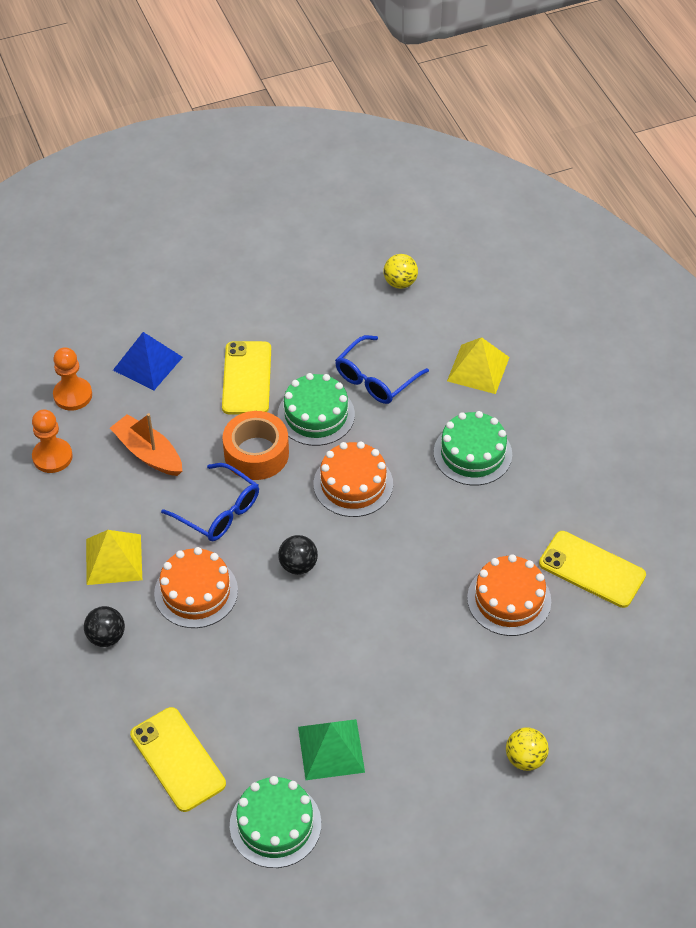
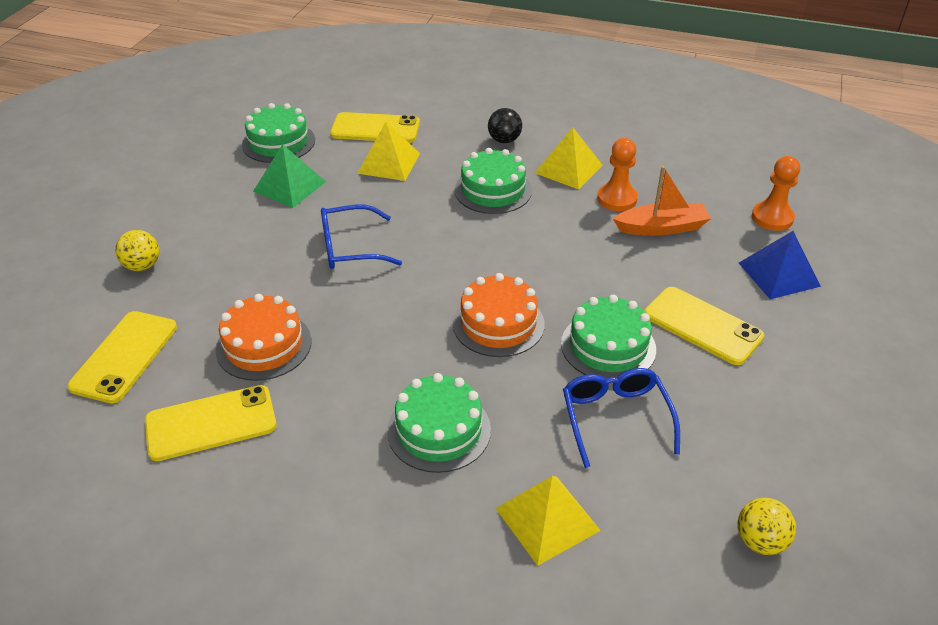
camera: 130 degrees right, 10 degrees down
(52, 457) = (706, 182): orange pawn -> orange pawn (617, 199)
(196, 592) = (493, 190): orange cake -> green cake
(219, 511) = (557, 235): blue glasses -> blue glasses (350, 248)
(225, 700) = (388, 163): none -> yellow pyramid
(256, 453) = (598, 285): orange tape -> none
(298, 565) = (453, 248): black ball -> none
(604, 672) = (124, 356): none -> yellow phone

